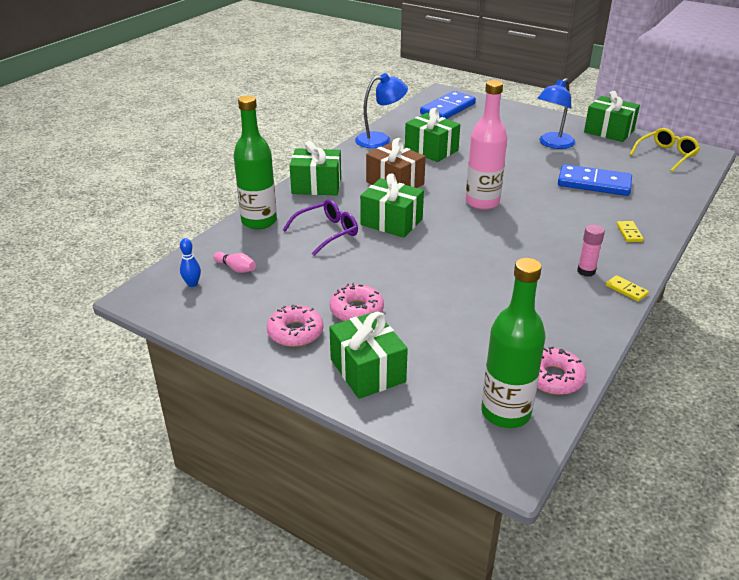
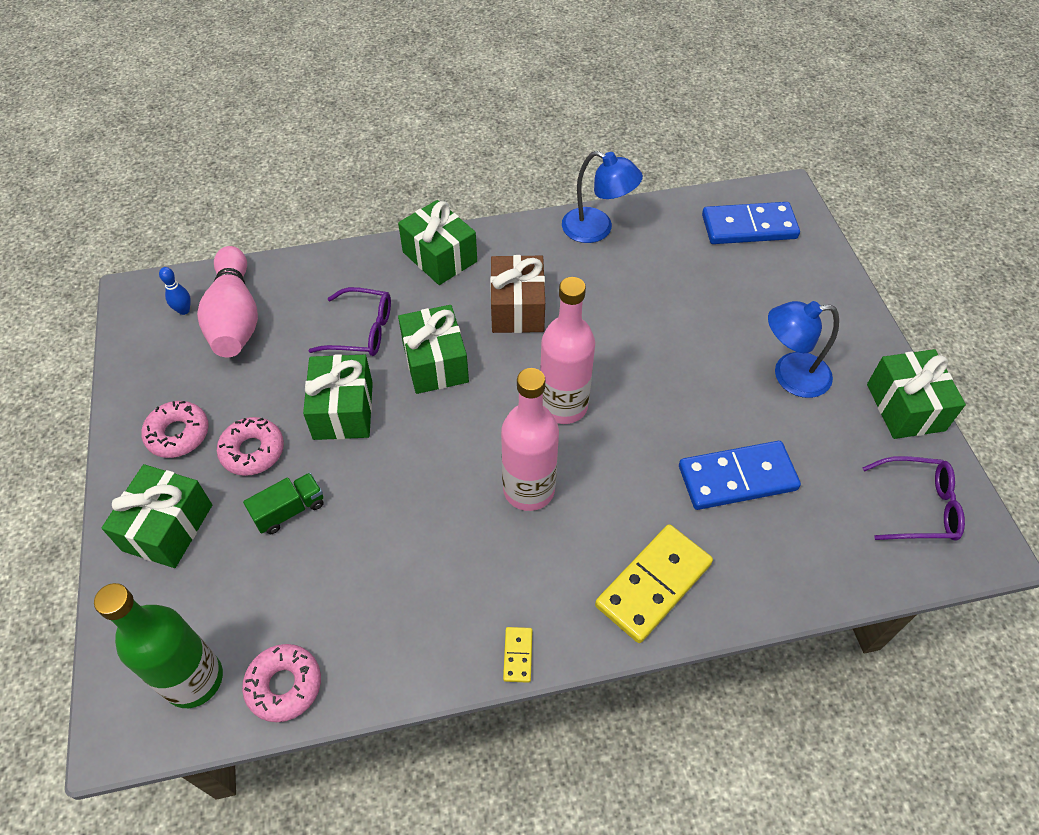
camera: 45 degrees right, 20 degrees up
(236, 268) = (235, 318): pink bowling pin -> pink bowling pin, size x2.43
(259, 221) = (328, 270): green bottle -> none
(424, 317) = (289, 510): none -> green truck
(431, 150) = (628, 284): green gift -> green gift (343, 410)
(522, 237) = (529, 489): none -> pink bottle
(586, 271) = (518, 593): pink glue stick -> none
(594, 183) = (737, 478): blue domino -> blue domino turned 75 degrees counterclockwise
(629, 233) = (653, 584): yellow domino -> yellow domino, size x2.27
(666, 155) = (918, 506): yellow glasses -> purple glasses

